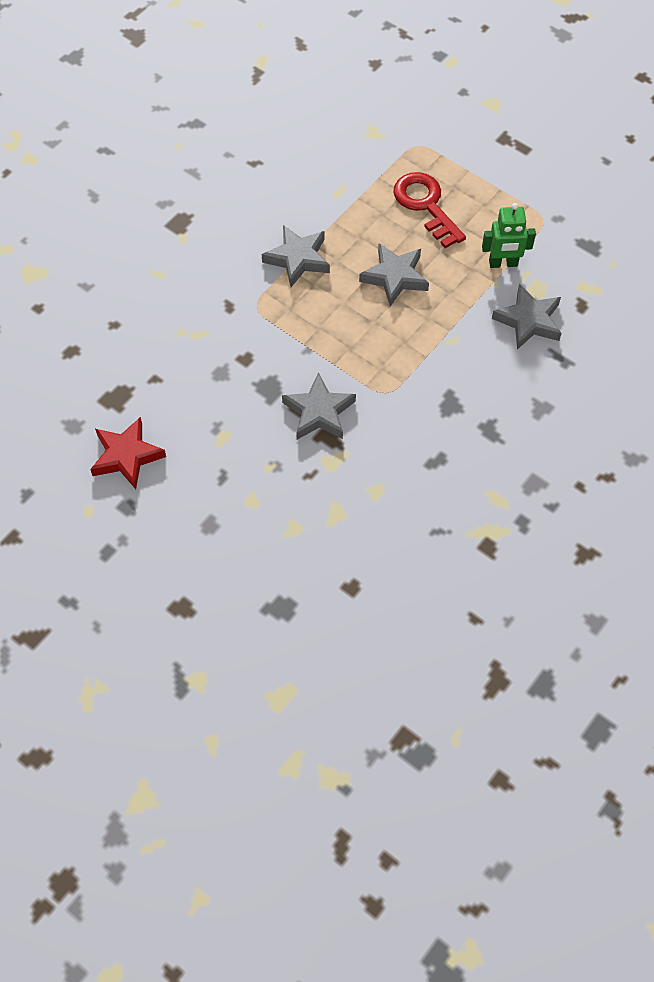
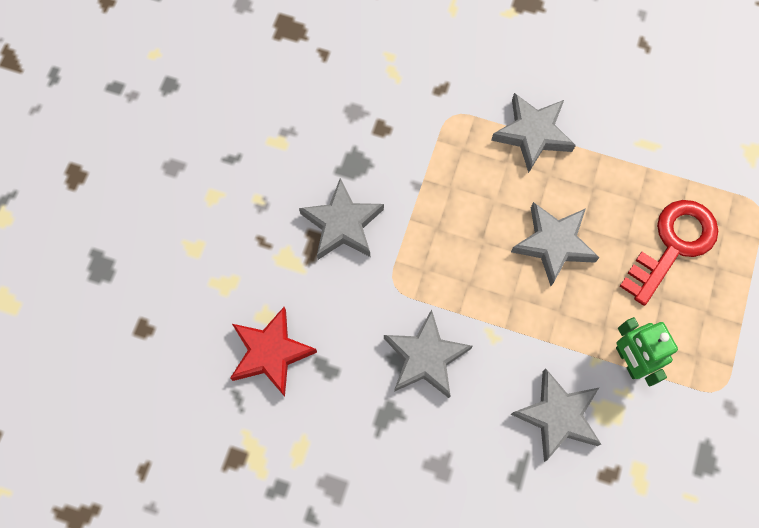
camera: 70 degrees right, 10 degrees up
(127, 456) = (225, 63): red star -> red star (271, 353)
(453, 390) = (425, 358): none -> grey star

